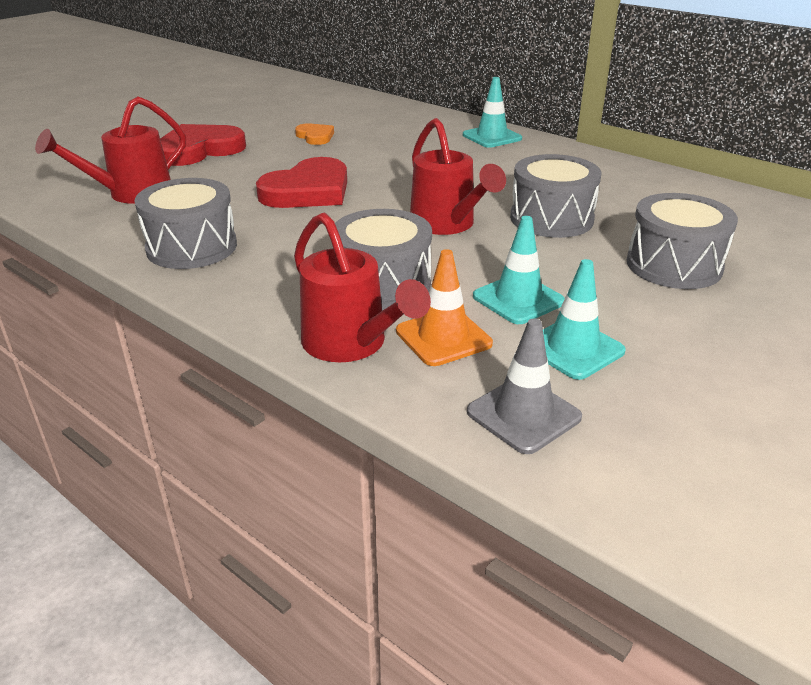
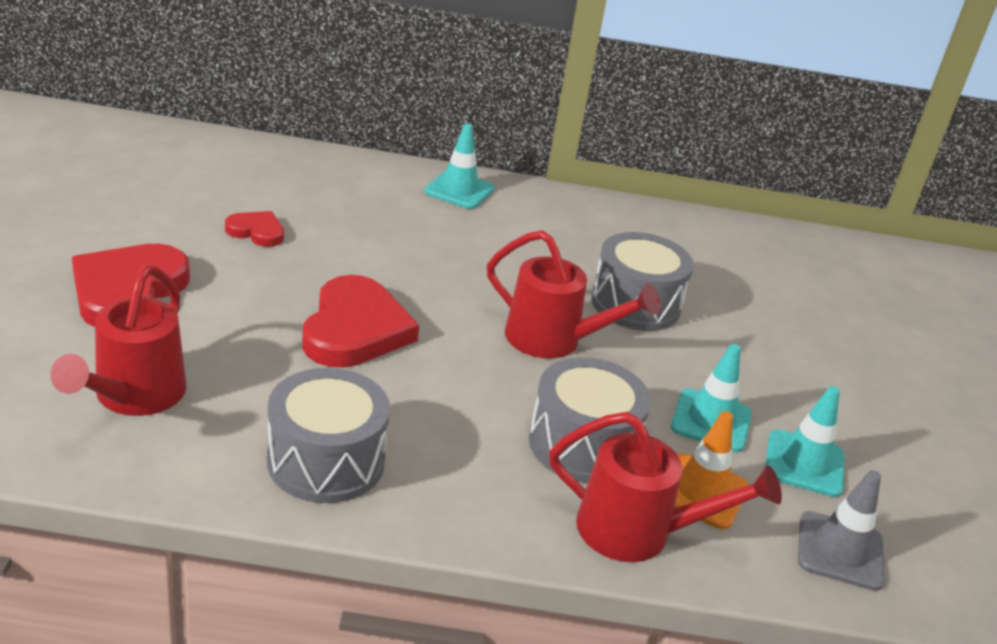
camera: 40 degrees left, 0 degrees up
(315, 137) = (256, 231): orange heart -> red heart
(674, 265) = (782, 336): grey drum -> none

